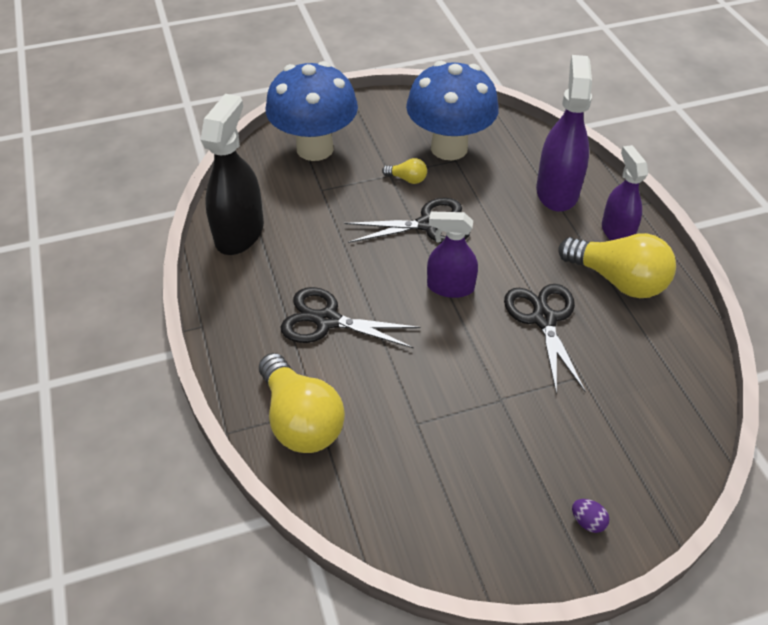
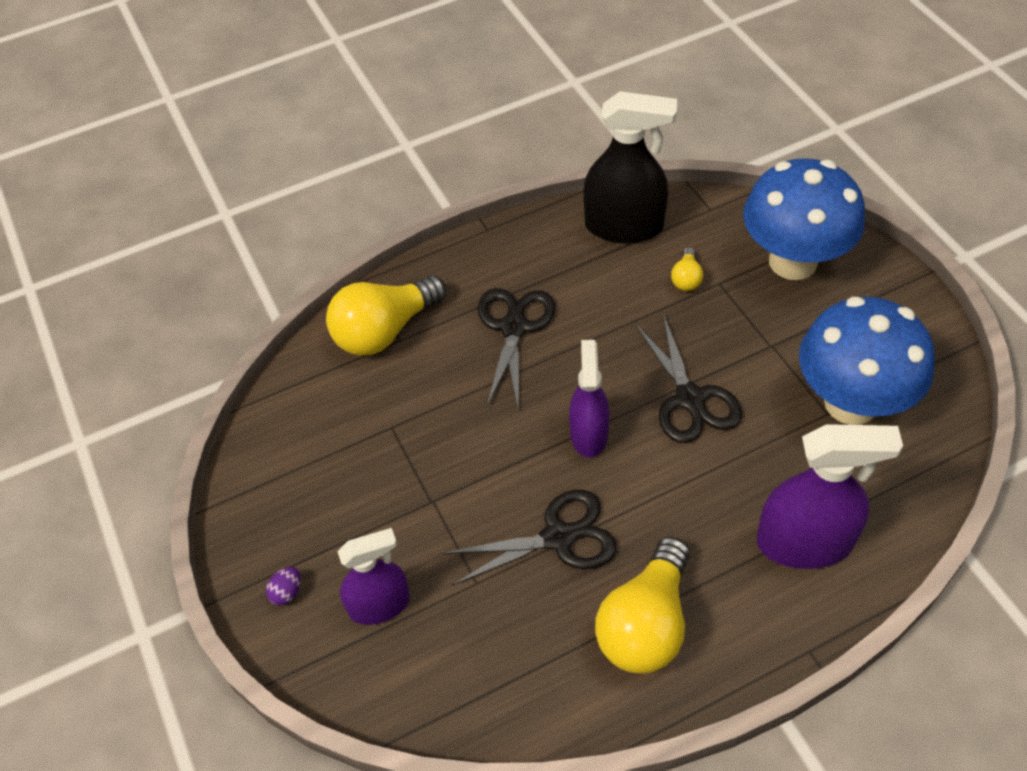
camera: 85 degrees right, 5 degrees up
(407, 179) = (769, 365): yellow light bulb -> yellow light bulb (686, 278)
(617, 232) = (742, 623): purple spray bottle -> purple spray bottle (379, 604)

